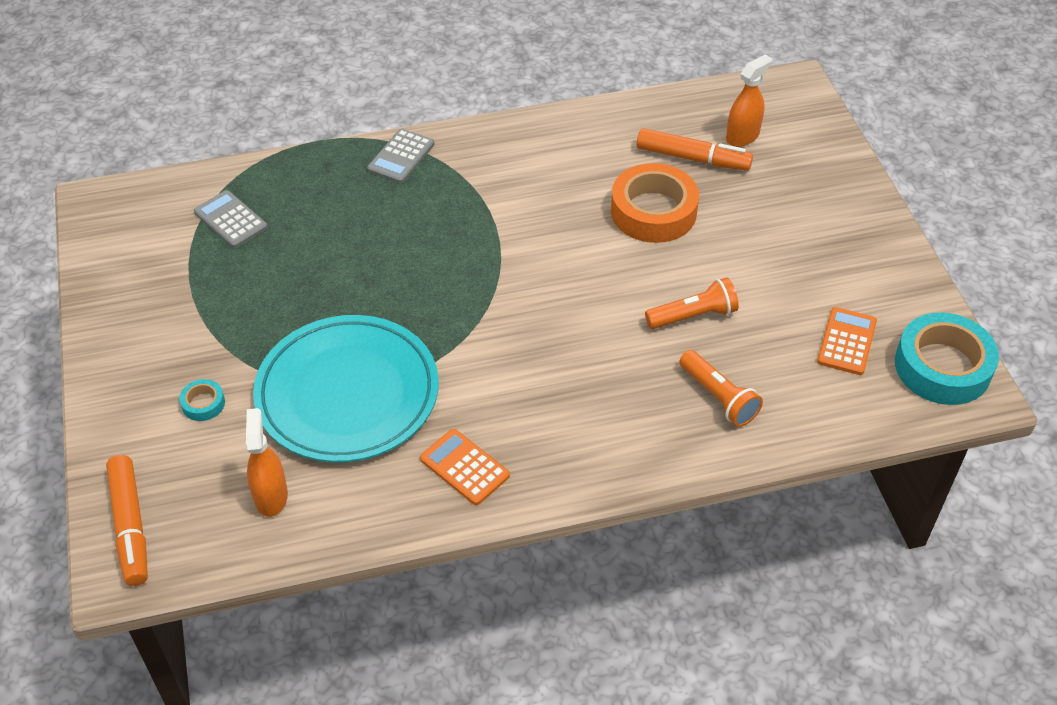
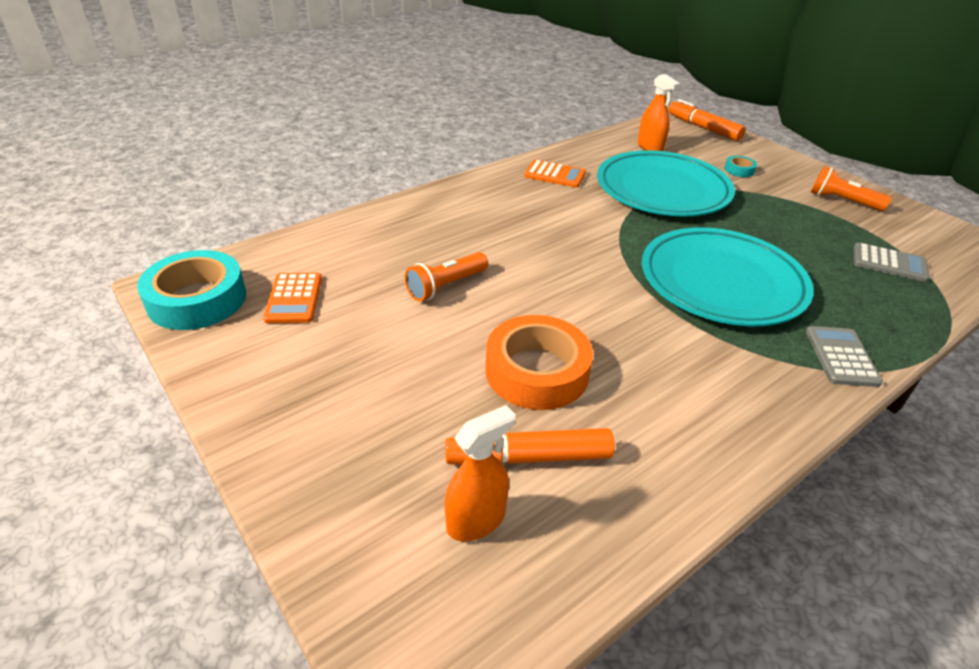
camera: 155 degrees right, 10 degrees down
(421, 246) = (722, 282): none -> turquoise plate
(719, 397) = (401, 238): orange flashlight -> orange flashlight (842, 201)
(742, 136) = (476, 520): orange spray bottle -> orange spray bottle turned 150 degrees counterclockwise

